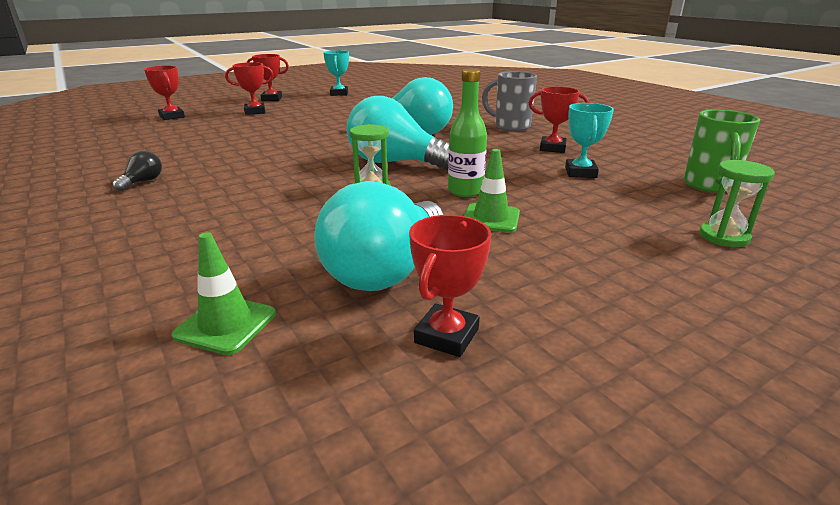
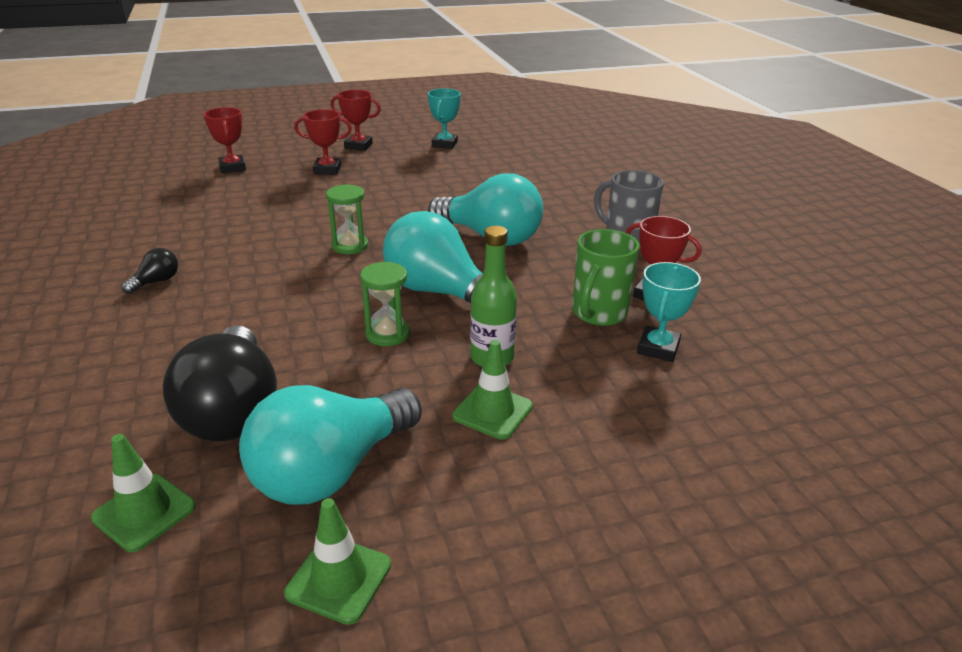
camera: 15 degrees right, 5 degrees up
(268, 247) = (233, 410): none -> black light bulb
(446, 336) = (339, 579): red trophy -> green traffic cone
(709, 186) = (817, 404): green mug -> green mug (598, 314)
(724, 237) = (761, 501): green hourglass -> green hourglass (350, 246)

